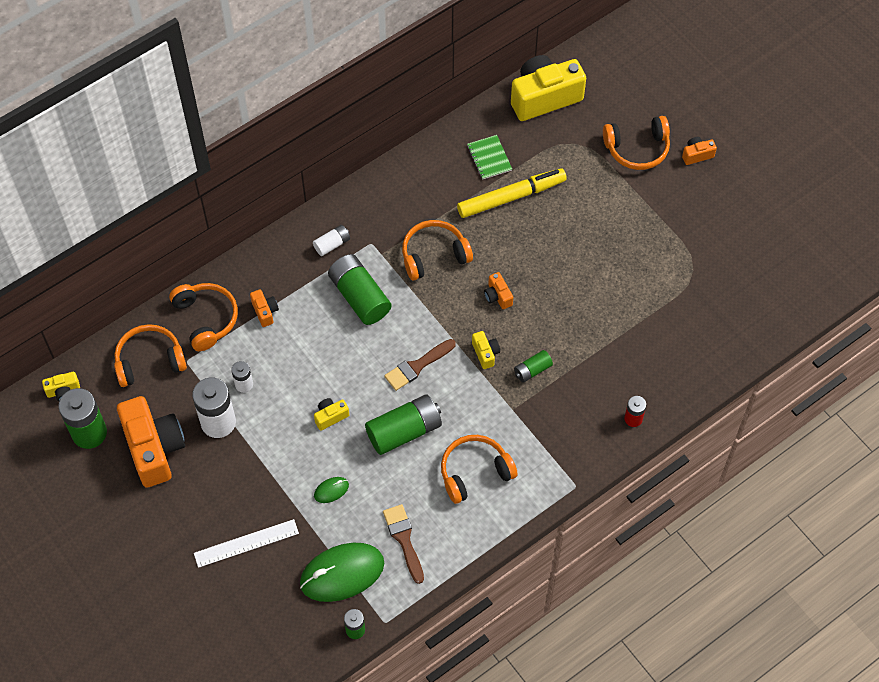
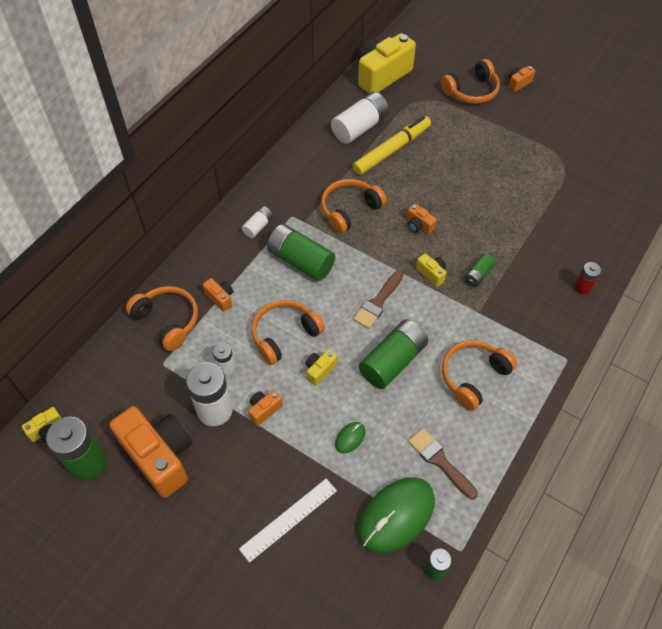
camera: 20 degrees left, 5 degrees down
(149, 361) = (126, 375): orange headphones -> orange headphones (284, 335)
(263, 437) = (264, 410): none -> orange camera
(489, 158) = (360, 127): green notebook -> white battery

